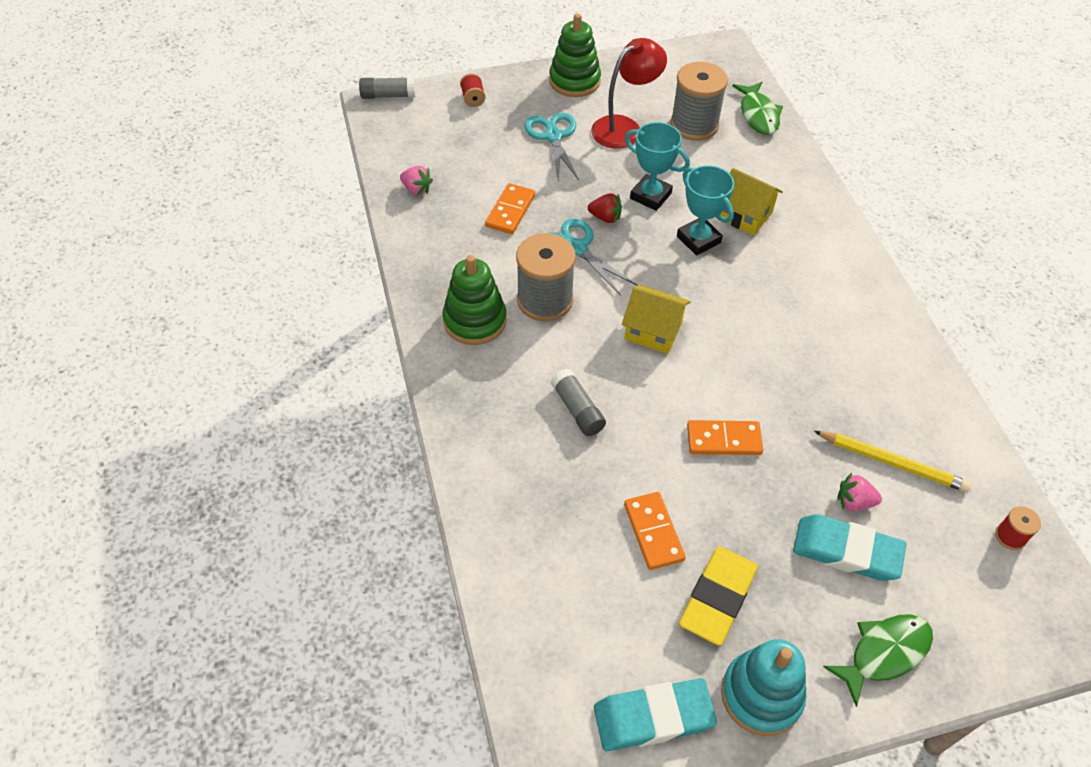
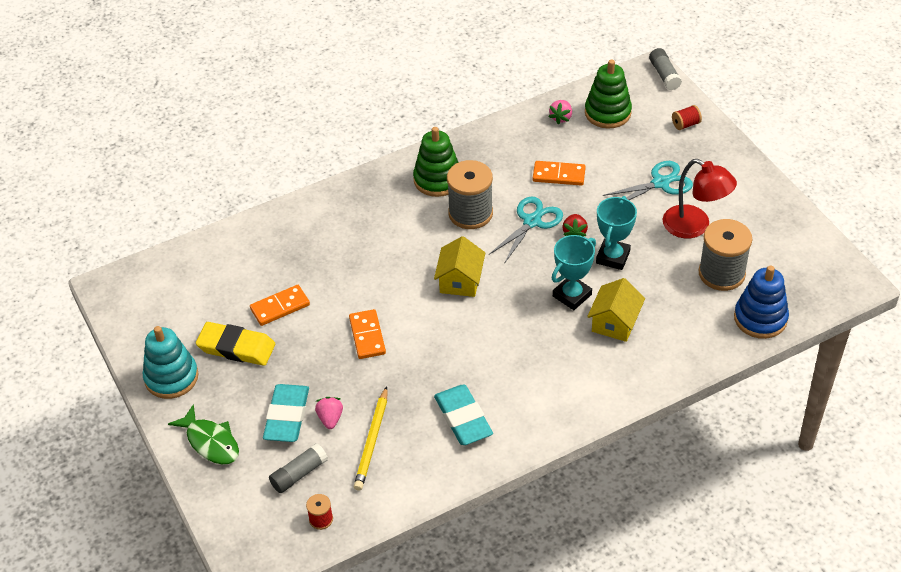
camera: 80 degrees right, 5 degrees down
(574, 81) = (743, 183): green stacking toy -> green stacking toy (607, 113)
(577, 409) = (372, 250): grey glue stick -> grey glue stick (299, 474)
(653, 717) = (150, 326): turquoise eraser -> turquoise eraser (463, 418)
(758, 115) = (760, 318): green fish -> blue stacking toy

